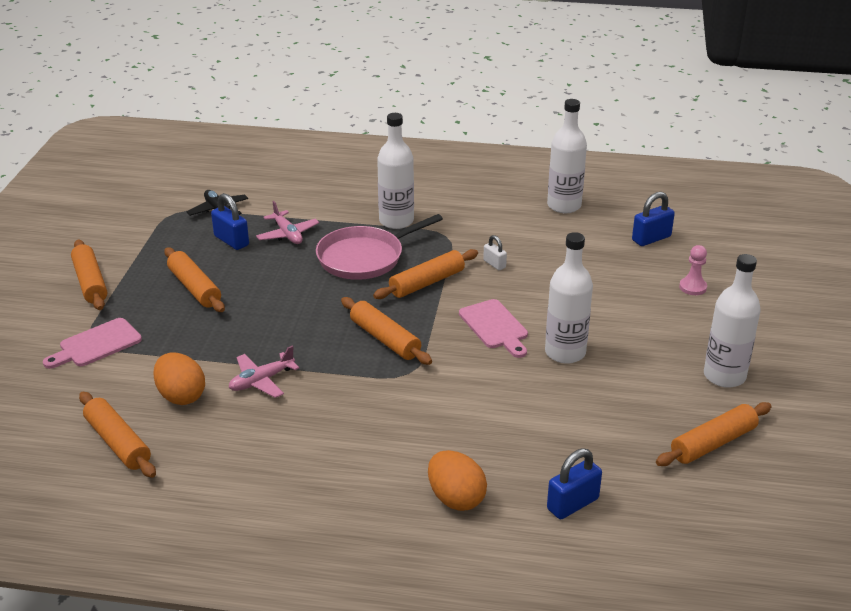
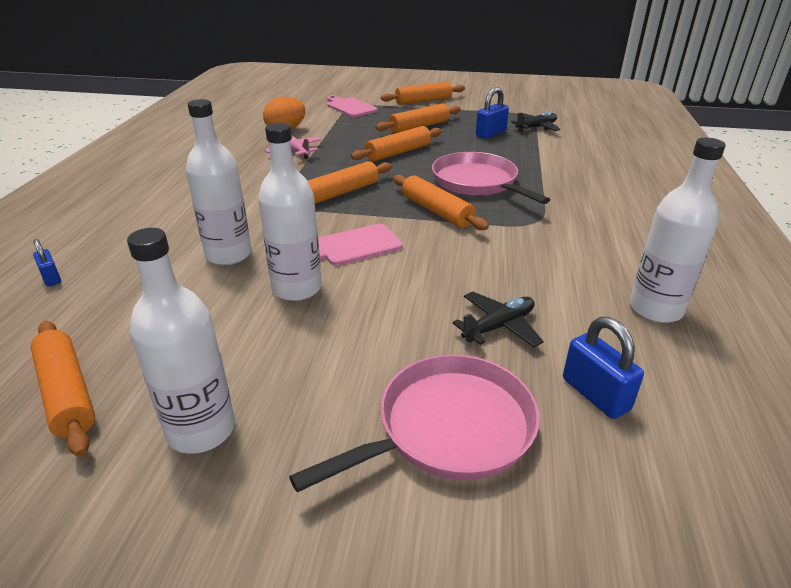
camera: 90 degrees right, 0 degrees up
(118, 443) = (244, 119): orange rolling pin -> orange rolling pin (398, 152)
(287, 234) = (508, 152): pink plane -> none
(396, 221) = (554, 196): white bottle -> white bottle (228, 255)
(456, 498) = (107, 222): orange egg -> none
(494, 264) = (481, 249): white padlock -> none
(572, 504) = (51, 278): blue padlock -> blue padlock, size x0.60
(595, 264) = (499, 326): none -> black plane
(692, 287) = (448, 428): pink pawn -> pink pan

